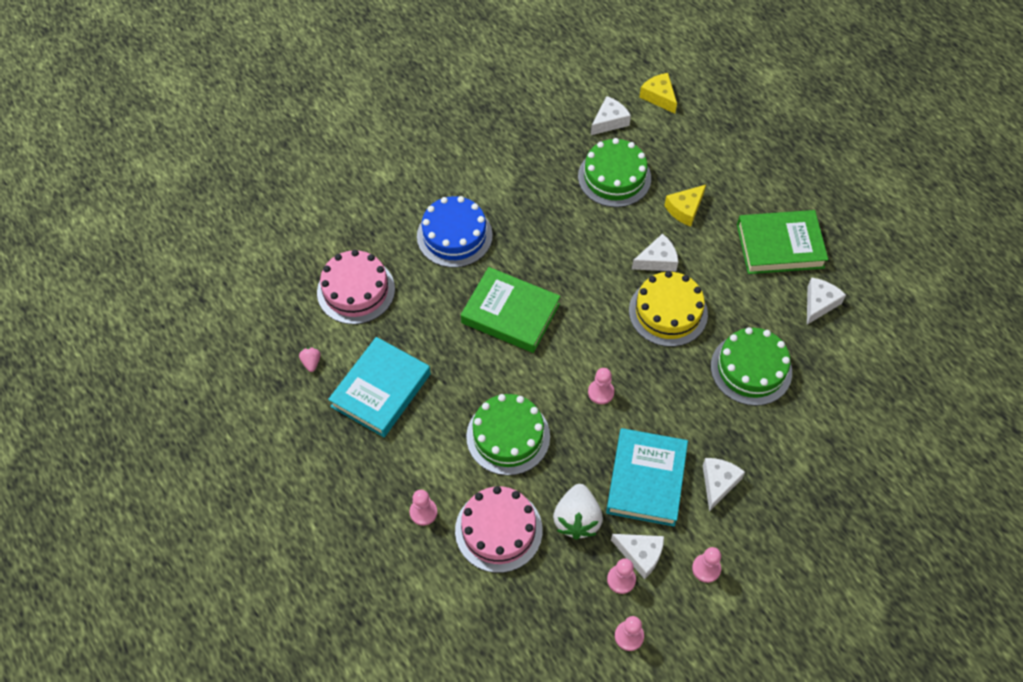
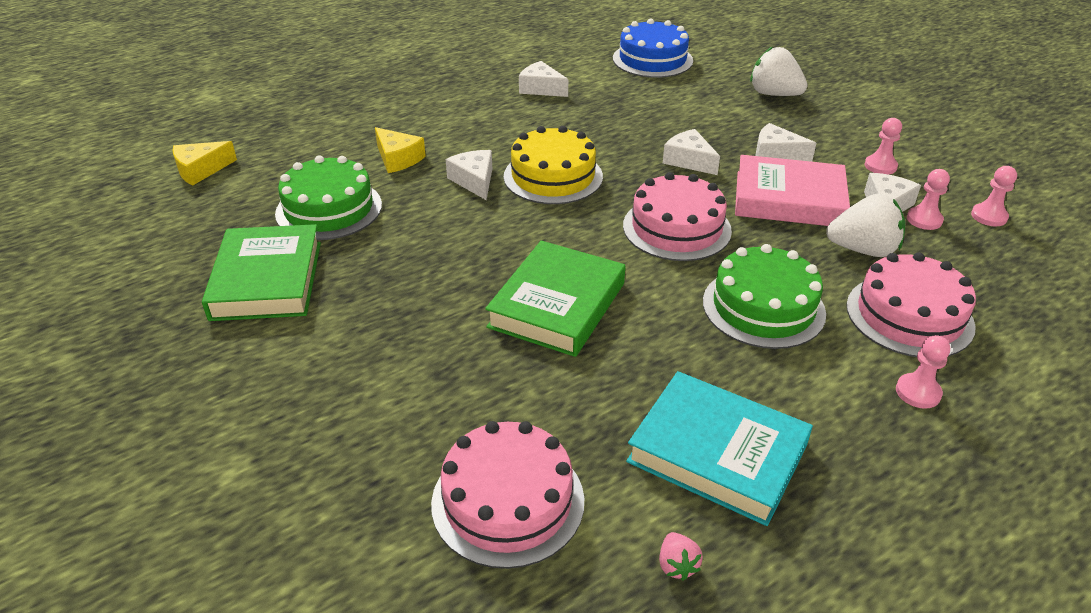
camera: 90 degrees left, 20 degrees down
(311, 362) = (677, 565): pink strawberry -> pink strawberry turned 90 degrees counterclockwise
(454, 235) = (401, 367): blue cake -> blue cake (652, 59)
(601, 392) = (676, 228): pink pawn -> pink cake
(609, 121) = (225, 210): white cheese -> white cheese (689, 161)
(646, 480) = (789, 199): turquoise book -> pink book
(751, 369) = (627, 129): green cake -> none
(780, 246) = (463, 104): green book -> green book (267, 280)
(838, 504) = (774, 94): none -> white strawberry

